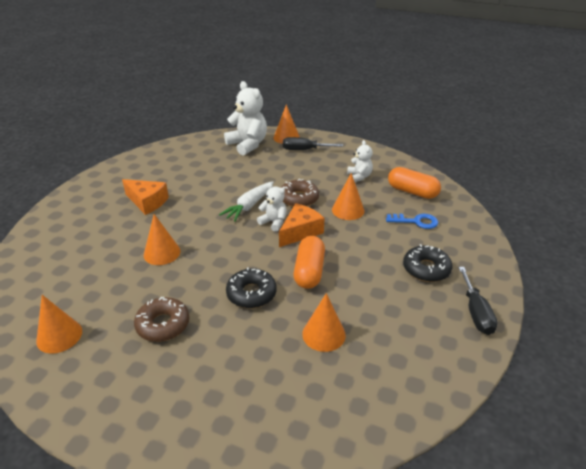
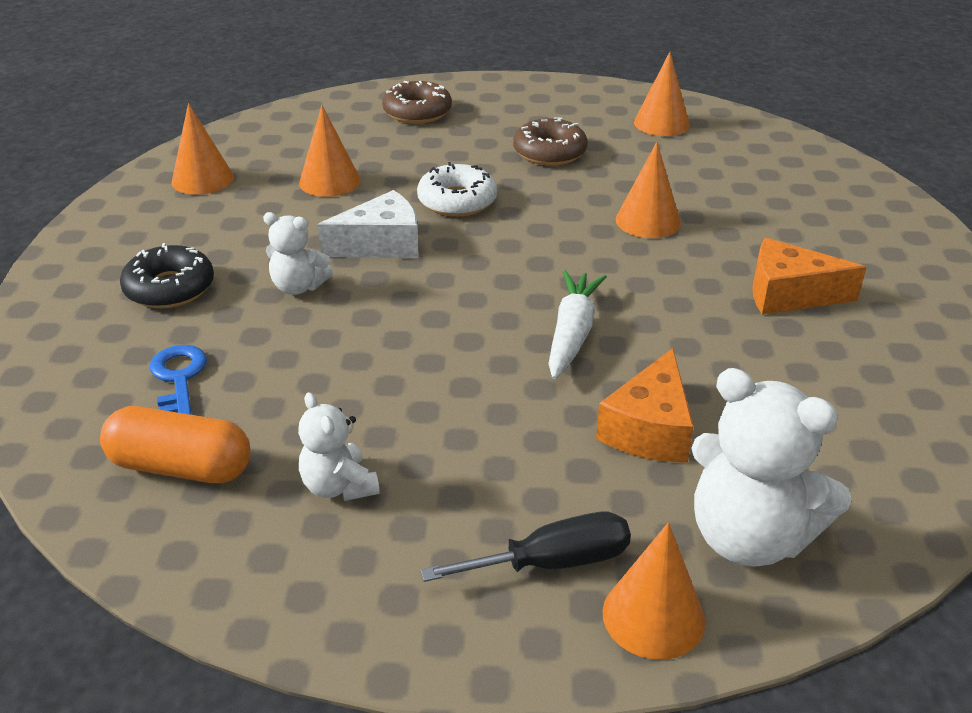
camera: 160 degrees right, 0 degrees up
(251, 293) = (457, 201): black donut -> white donut
(274, 222) = (494, 310): white teddy bear -> white teddy bear (298, 287)
(299, 198) = (473, 377): brown donut -> brown donut (417, 112)
(300, 232) = (429, 303): orange cheese -> orange cheese (649, 429)
(309, 271) = (381, 244): orange capsule -> white cheese
(348, 210) = (344, 373): orange cone -> orange cone (202, 179)
(416, 221) = (179, 379): blue key -> blue key turned 90 degrees clockwise
(476, 312) = (97, 244): black screwdriver -> none

